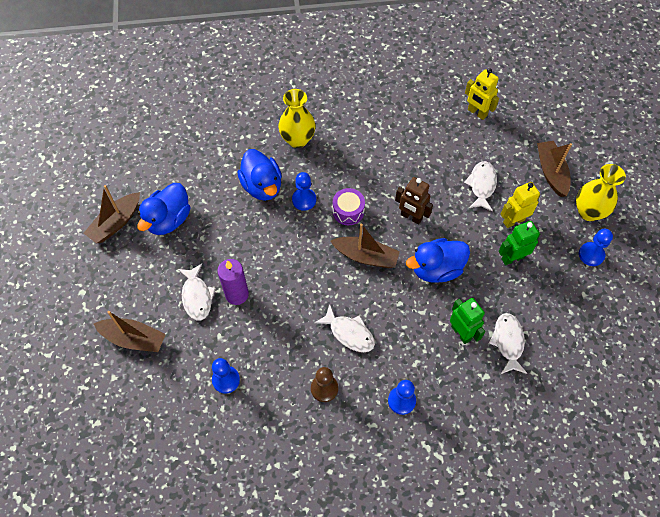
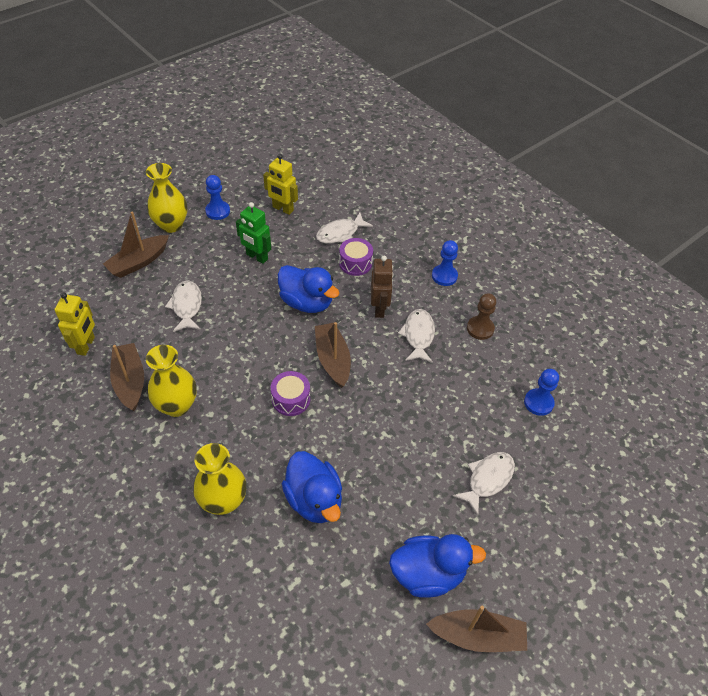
camera: 125 degrees left, 10 degrees down
(134, 339) = (576, 508): brown boat -> brown boat (130, 381)
(237, 294) = (456, 444): purple candle -> none
(262, 186) = (314, 500): blue duck -> blue duck turned 120 degrees clockwise
(304, 200) = (304, 447): blue pawn -> none
(388, 144) = (177, 405): none -> yellow vase
(411, 217) = (262, 344): brown robot -> brown robot (379, 309)
(461, 333) = (355, 263): green robot -> purple drum
(481, 185) = (186, 306): white fish -> white fish turned 105 degrees clockwise
(513, 221) = (215, 269): yellow robot -> yellow robot (282, 209)

